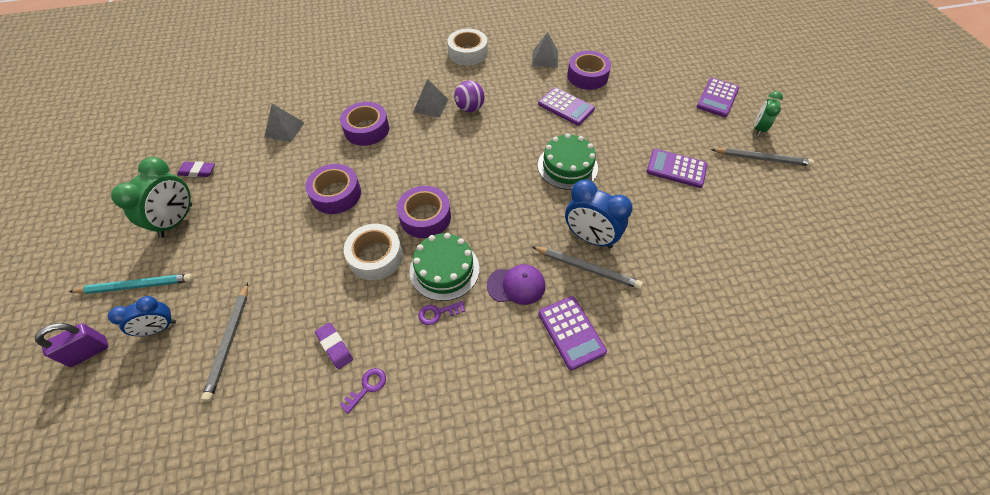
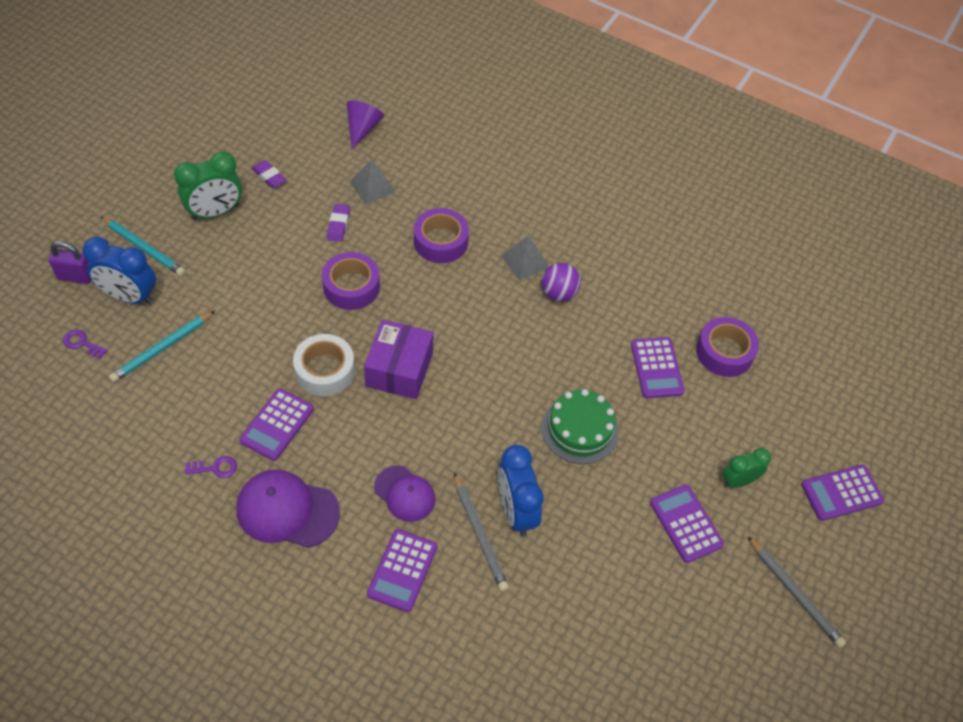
camera: 40 degrees right, 0 degrees up
(159, 328) = (129, 297): blue clock -> blue clock, size x1.60
(229, 341) = (162, 348): grey pencil -> turquoise pencil
(240, 103) = (362, 129): none -> purple cone
(335, 347) = (224, 417): purple eraser -> purple eraser (338, 225)
(381, 318) = (277, 424): none -> purple calculator
(425, 217) = (399, 369): purple tape -> purple box
(437, 313) = (320, 459): purple key -> purple key (82, 343)
(444, 269) = (364, 429): green cake -> none
(453, 367) = (287, 510): none -> purple cap
(468, 53) = (628, 228): white tape -> none
(545, 58) = (703, 296): grey pyramid -> none
(758, 129) = (839, 563): green clock -> green clock (738, 481)

